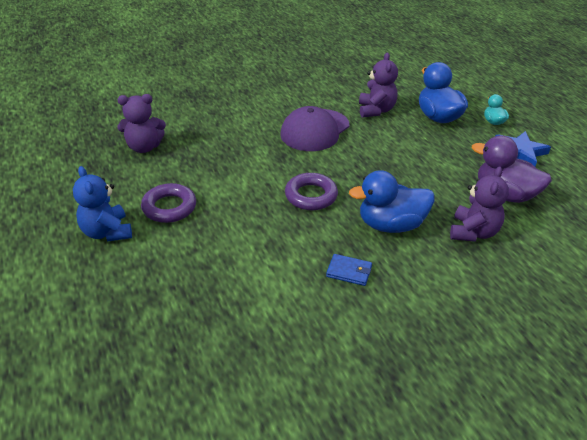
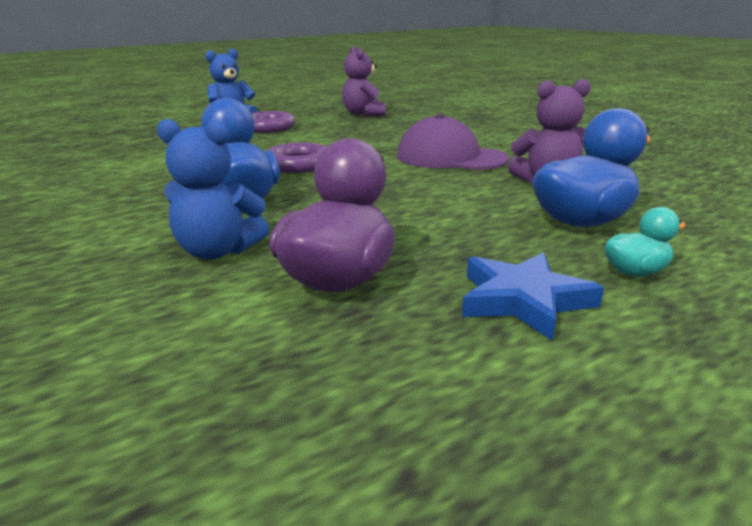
camera: 80 degrees right, 15 degrees down
(349, 271) = (149, 187): blue wallet -> none
(473, 232) = (217, 251): purple teddy bear -> blue teddy bear

